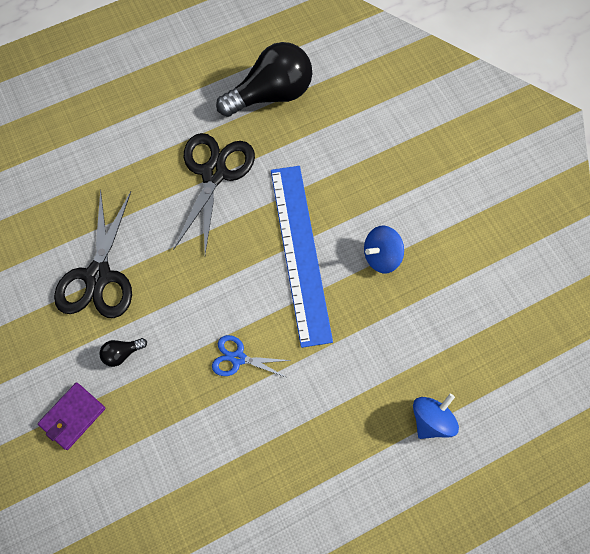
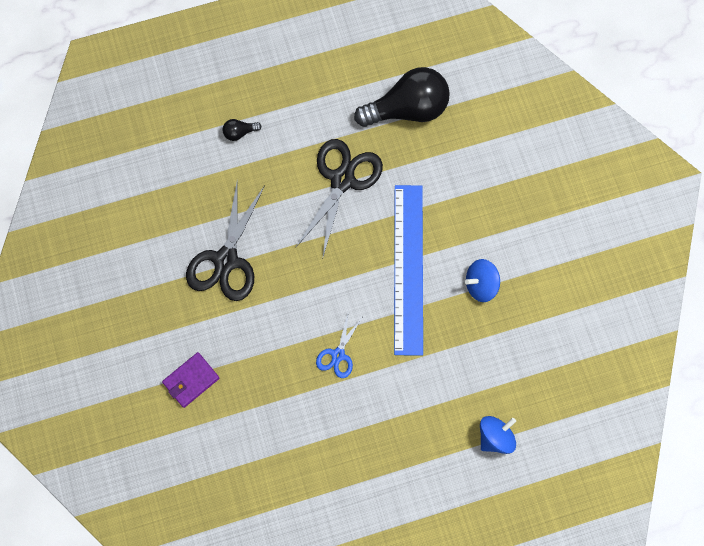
camera: 10 degrees right, 5 degrees up
(122, 353) = (239, 333): black light bulb -> black light bulb (239, 132)
(238, 358) = (338, 355): blue scissors -> blue scissors turned 90 degrees counterclockwise

